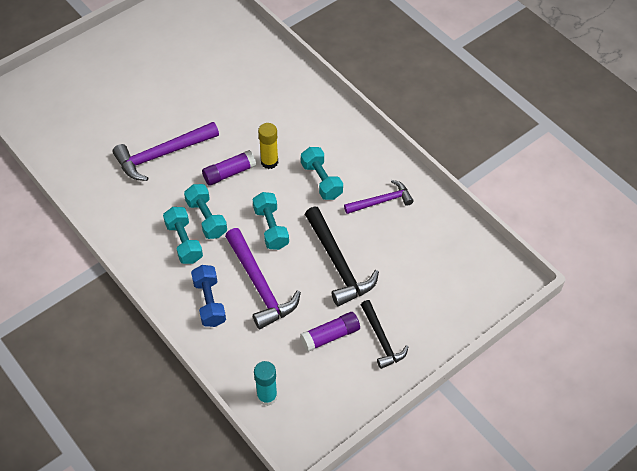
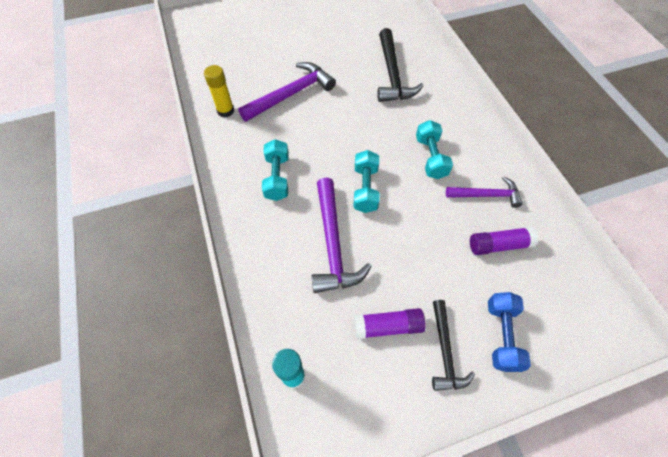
camera: 20 degrees right, 5 degrees up
(162, 155) = (291, 94): purple hammer -> purple hammer turned 150 degrees clockwise
(206, 218) = (307, 161): turquoise dumbbell -> none
(209, 302) = (276, 245): blue dumbbell -> blue dumbbell (501, 335)
(229, 173) = (345, 126): purple glue stick -> purple glue stick (499, 245)
(269, 162) = (386, 126): yellow glue stick -> yellow glue stick (225, 111)
(338, 264) = (421, 247): black hammer -> black hammer (392, 75)

